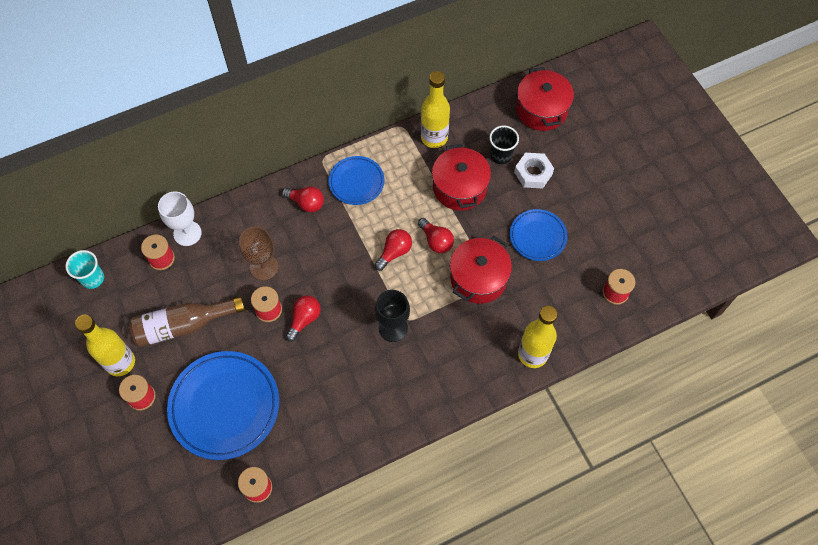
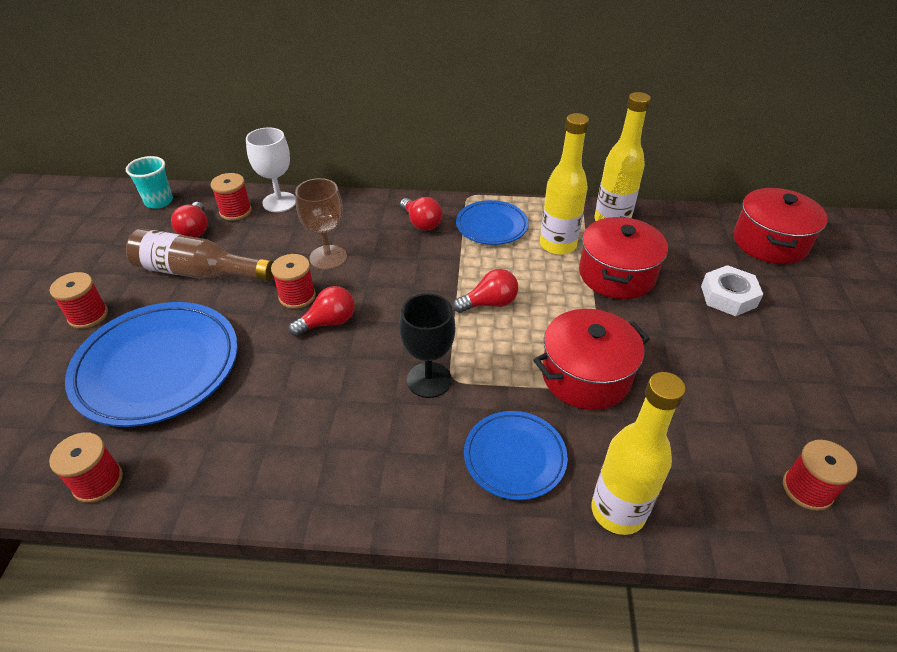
camera: 30 degrees right, 20 degrees down
(120, 362) = (105, 276): yellow bottle -> yellow bottle (558, 245)
(436, 241) = (551, 313): red light bulb -> red light bulb (195, 230)
(501, 155) = (690, 264): black cup -> none
(537, 236) = (702, 364): blue plate -> blue plate (514, 457)

